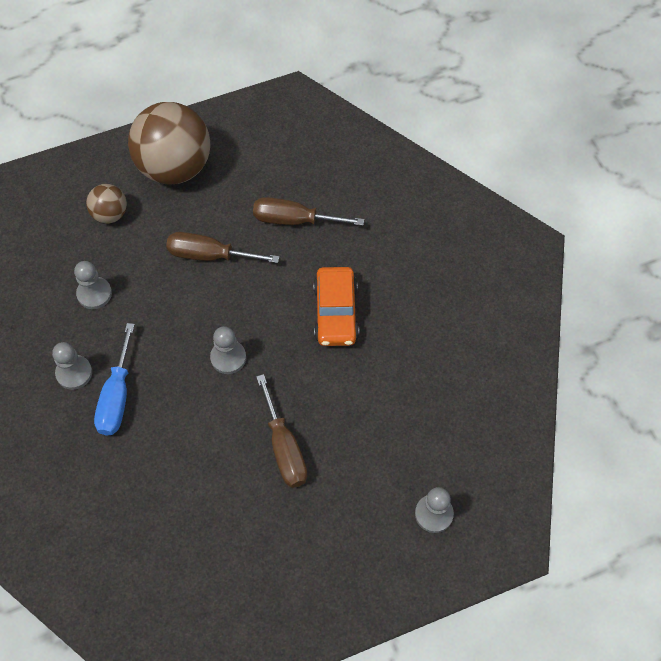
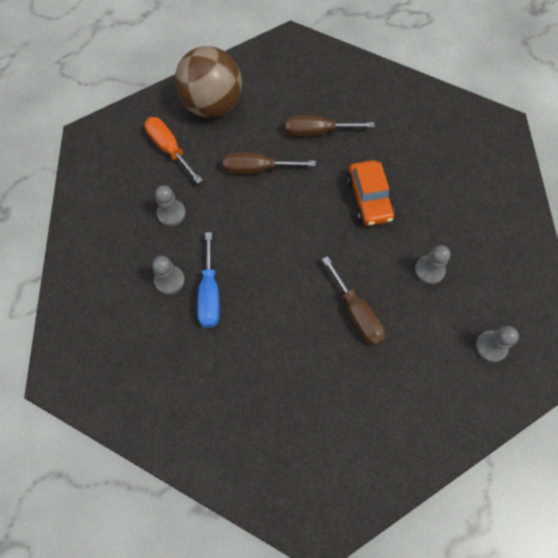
camera: 10 degrees left, 5 degrees up
(110, 214) = (169, 149): brown ball -> orange screwdriver
(228, 358) = (293, 247): grey pawn -> grey pawn (429, 270)

